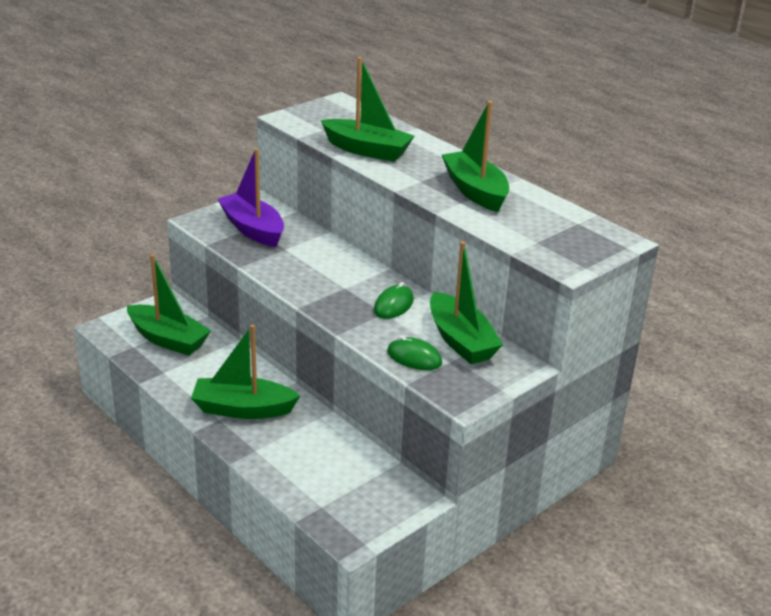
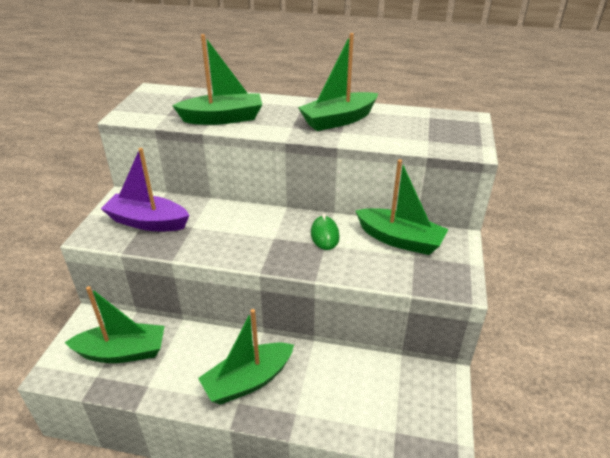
camera: 35 degrees left, 5 degrees up
(414, 358) = (389, 270): green mouse -> none
(475, 191) = (338, 120): green boat -> green boat turned 60 degrees counterclockwise

